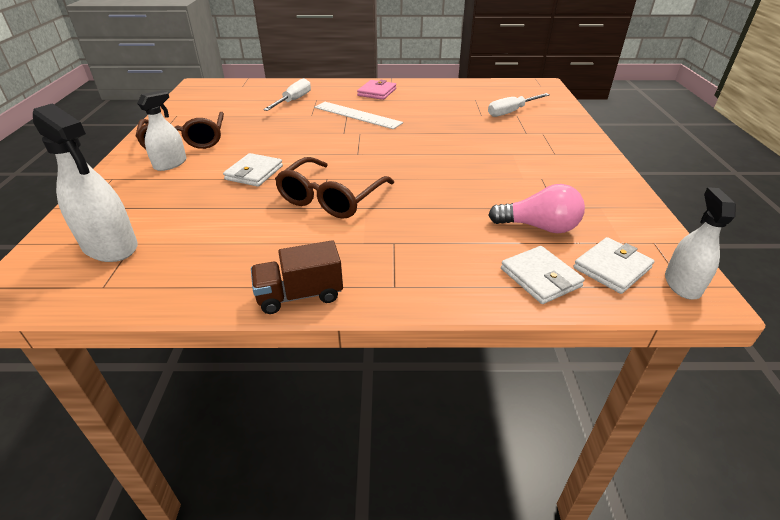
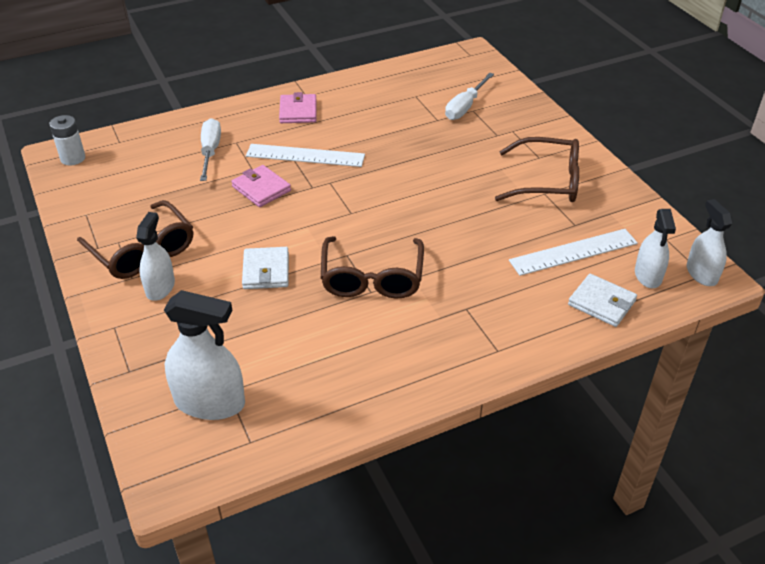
camera: 25 degrees left, 5 degrees up
(205, 88) = (73, 158): none -> white battery
(300, 295) = (430, 386): brown truck -> none
(305, 126) = (261, 189): none -> pink wallet
(539, 227) = (573, 252): pink light bulb -> white ruler
(551, 171) = (548, 181): none -> brown glasses
(612, 268) = (648, 275): white wallet -> white spray bottle

